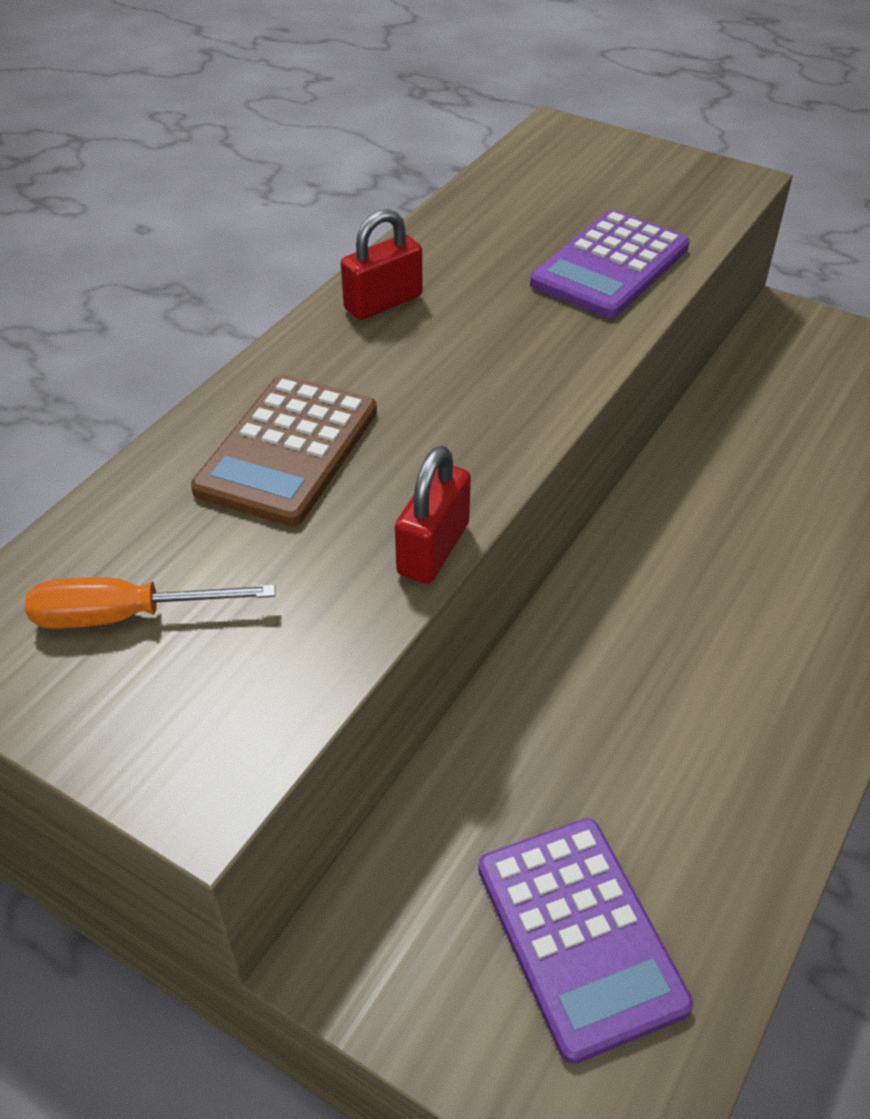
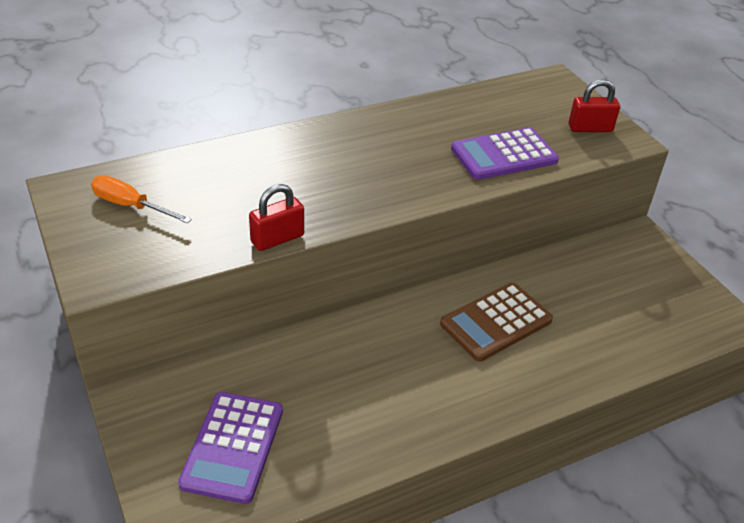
camera: 30 degrees right, 5 degrees down
(288, 450) = (259, 172): brown calculator -> brown calculator (496, 322)
(383, 303) = (370, 127): red padlock -> red padlock (590, 128)

